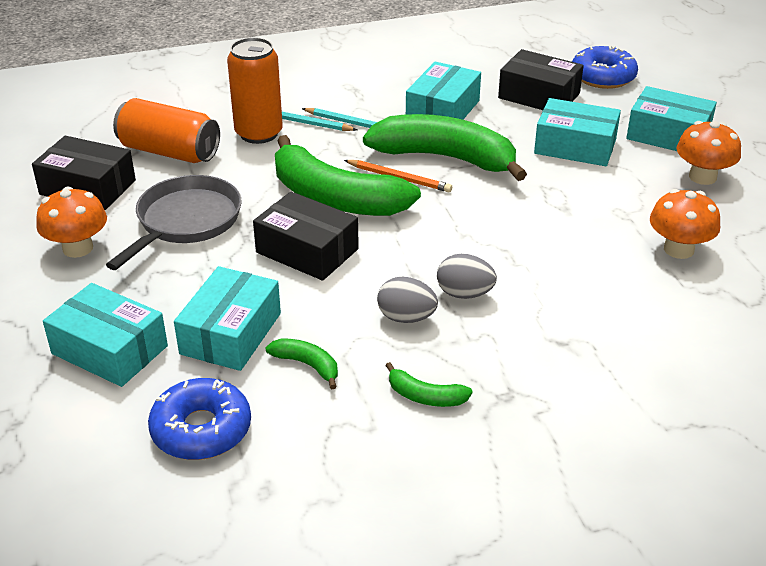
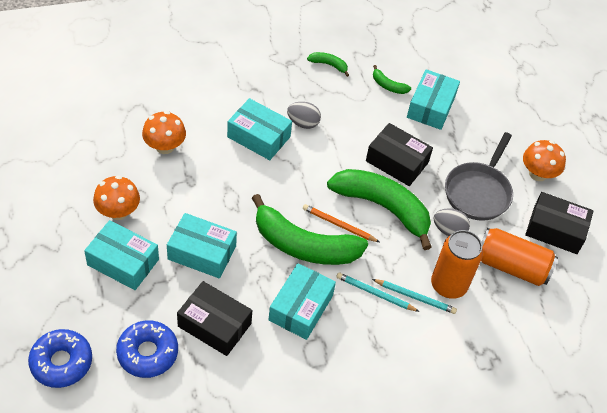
camera: 175 degrees right, 15 degrees up
(109, 350) = (491, 102): turquoise box -> turquoise box (259, 137)
(201, 429) = (433, 57): blue donut -> blue donut (61, 362)
(406, 318) = (337, 110): grey egg -> grey egg (449, 230)

